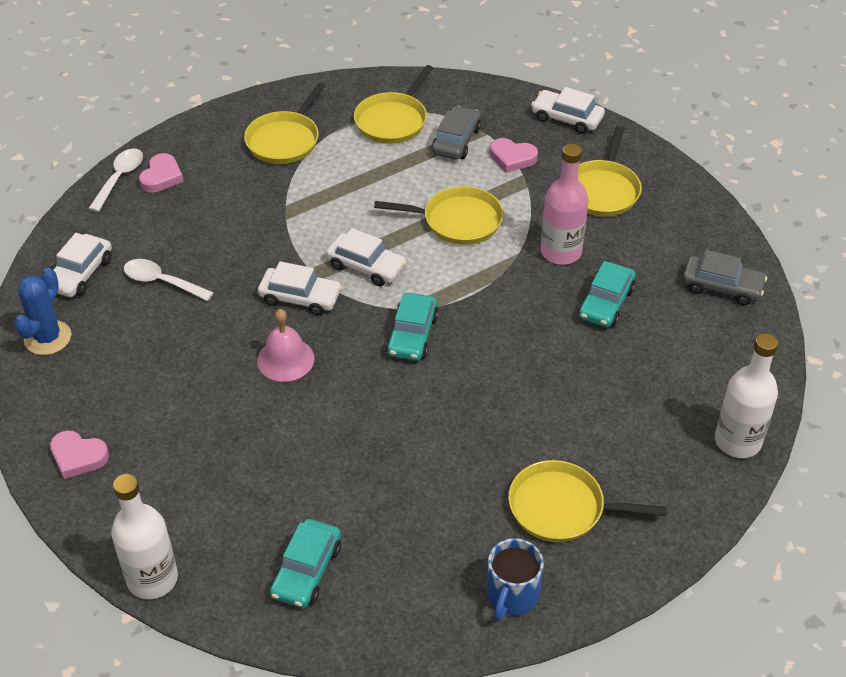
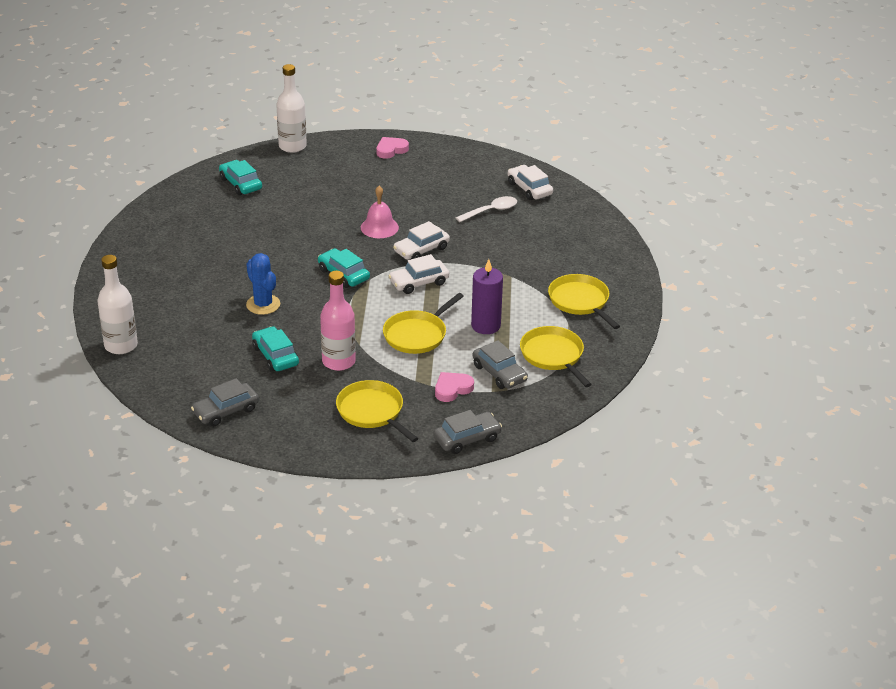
camera: 125 degrees right, 10 degrees down
(48, 338) = (487, 165): blue cactus -> blue cactus (263, 304)
(119, 178) = (607, 227): white spoon -> none
(161, 177) = (592, 242): pink heart -> none
(392, 182) = (485, 326): none -> purple candle
(511, 595) = (148, 230): blue mug -> none
(561, 508) = (169, 266): yellow pan -> none
(567, 118) = (467, 438): white car -> grey car

